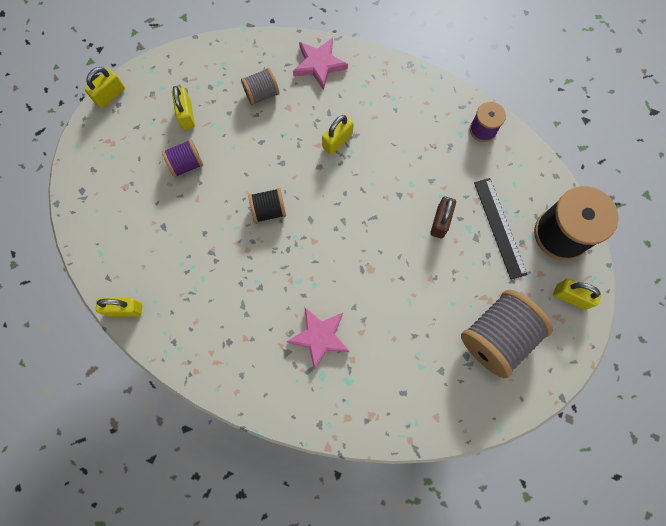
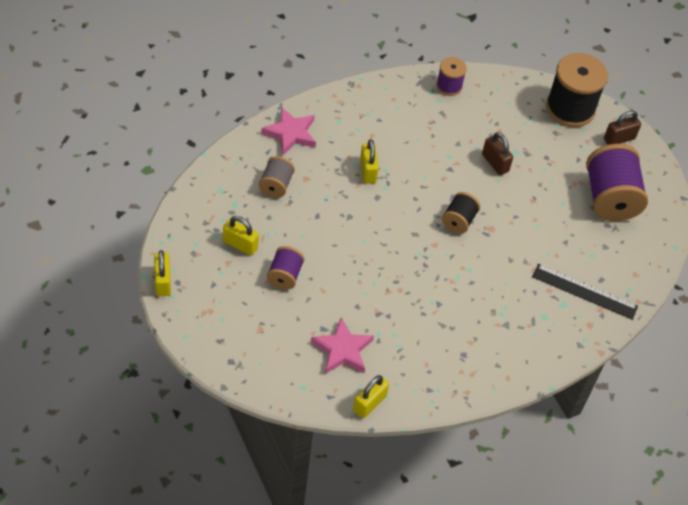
camera: 55 degrees left, 20 degrees down
(269, 210) = (381, 253): black spool -> black spool (458, 221)
(319, 337) = (513, 296): pink star -> pink star (342, 350)
(497, 337) = (610, 198): grey spool -> purple spool
(500, 227) = (532, 135): black ruler -> black ruler (584, 291)
(570, 297) = (619, 139): yellow padlock -> brown padlock

